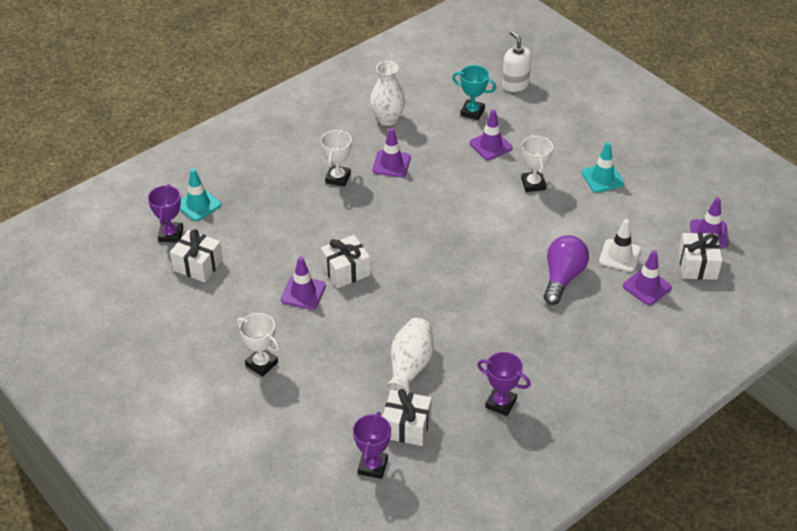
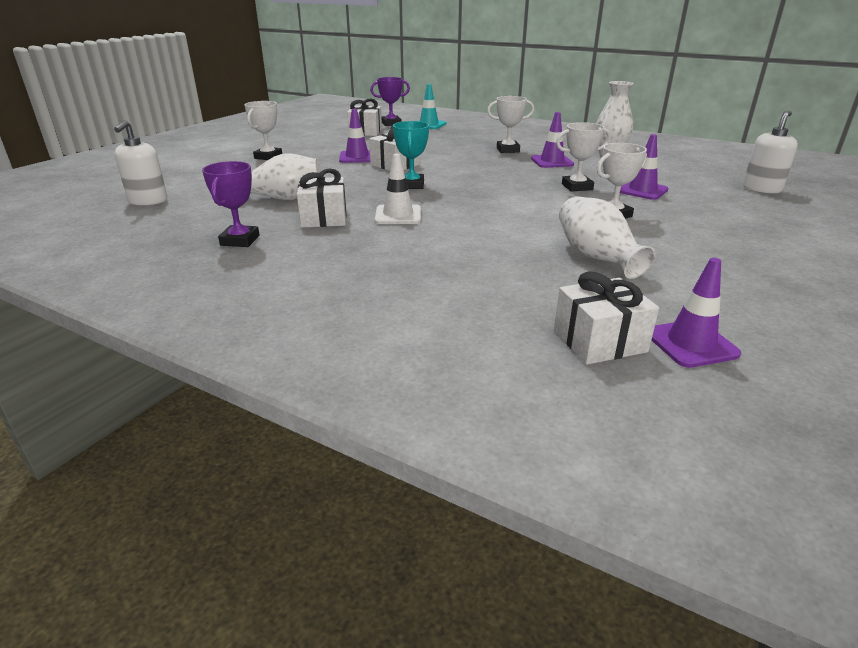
camera: 70 degrees right, 15 degrees down
(372, 466) = (148, 201): purple trophy -> white soap dispenser
(406, 426) = (200, 206): white gift -> white gift (324, 218)
(466, 177) = (577, 187): none -> white trophy
(472, 112) = (679, 178): turquoise trophy -> turquoise trophy (412, 185)
(562, 277) = (470, 247): purple light bulb -> none
(599, 223) = (596, 257): none -> white vase
(602, 178) = (686, 249): turquoise traffic cone -> none
(619, 255) = (549, 277): white traffic cone -> white traffic cone (398, 215)
(647, 287) = (506, 303): purple traffic cone -> none

